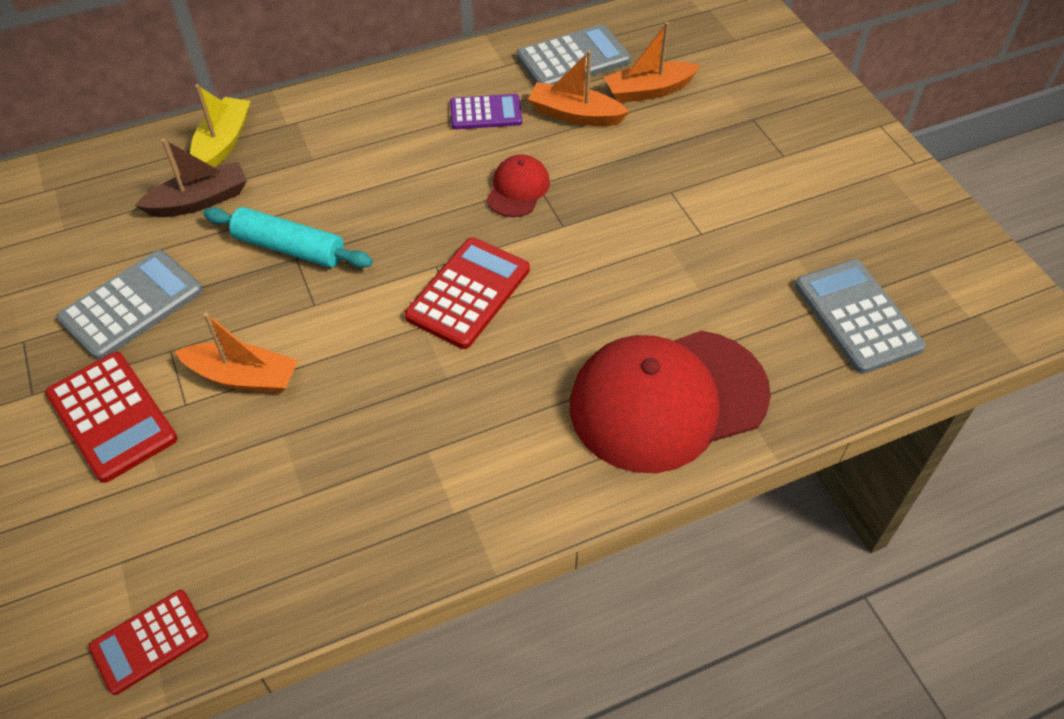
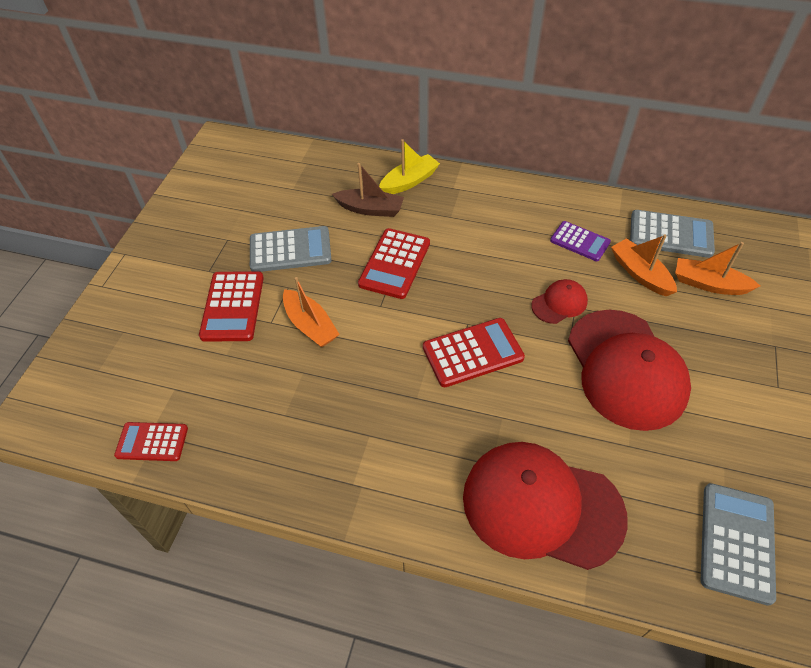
camera: 40 degrees right, 0 degrees up
(289, 248) = (394, 264): turquoise rolling pin -> red calculator
(638, 218) = (626, 369): none -> red cap

